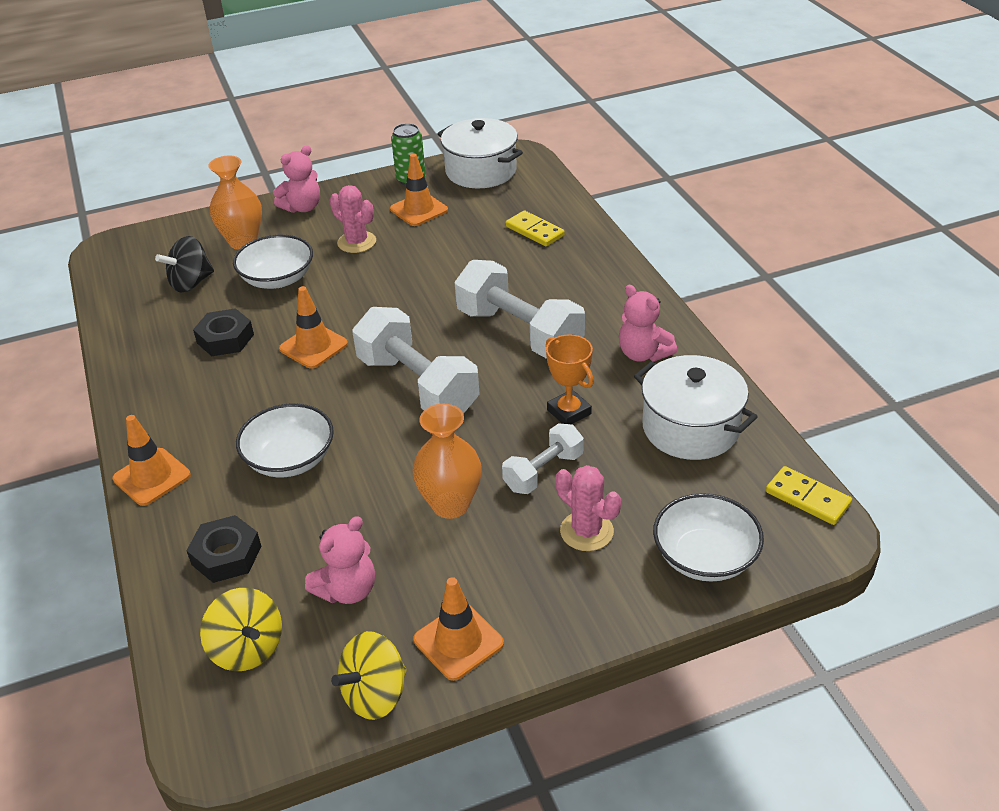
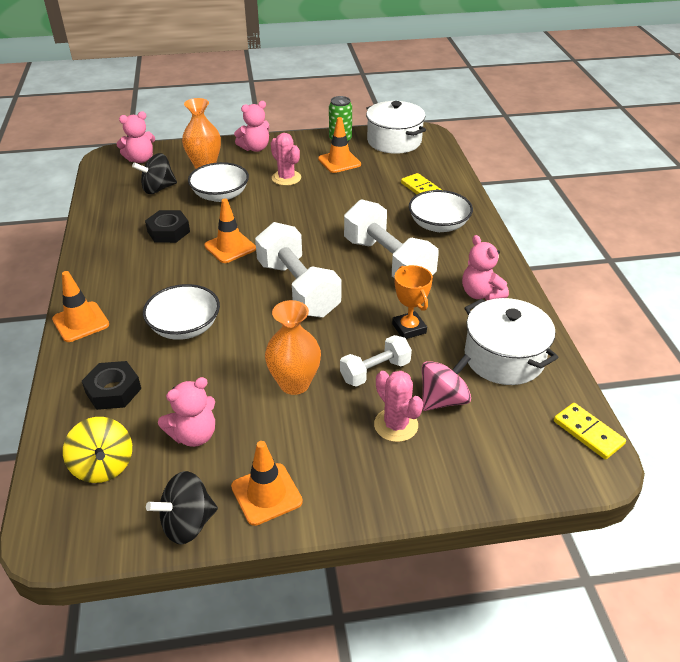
camera: 10 degrees right, 0 degrees up
(152, 246) = (140, 159): none -> pink teddy bear
(375, 694) = (187, 523): yellow spinning top -> black spinning top
(633, 490) = (443, 399): none -> pink spinning top
(705, 557) = (487, 465): white bowl -> white bowl (438, 225)

